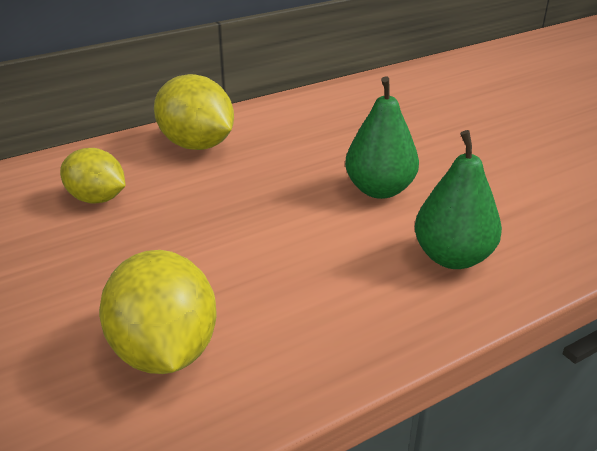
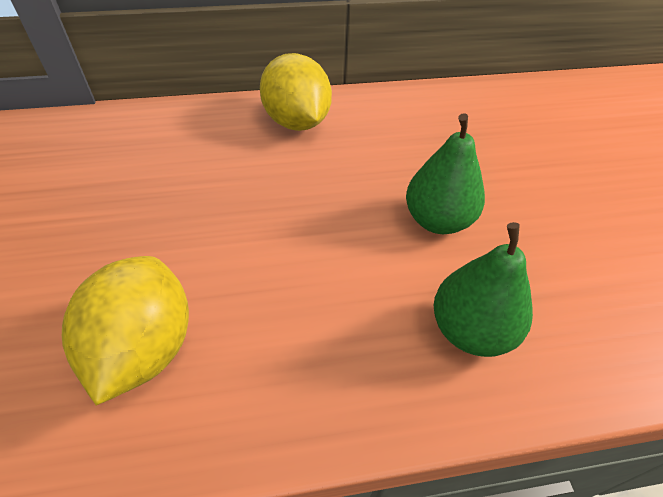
camera: 20 degrees right, 15 degrees up
(97, 199) = (184, 159): yellow lemon -> none

